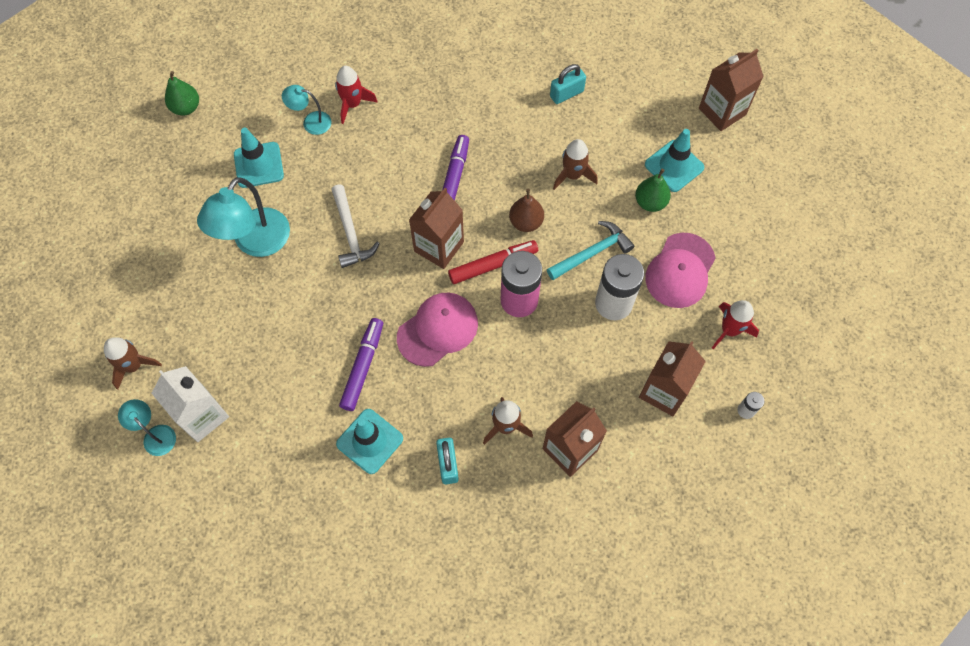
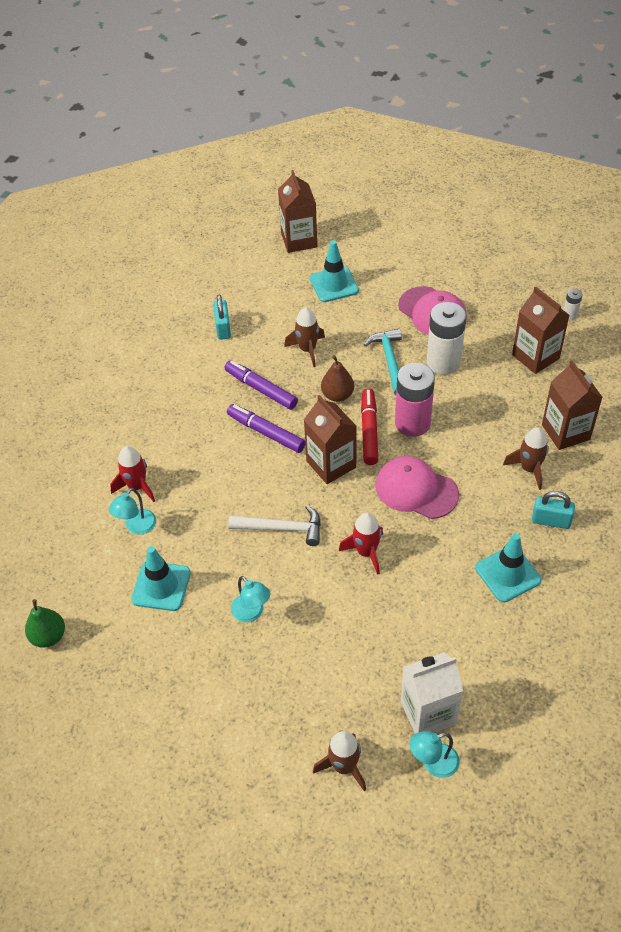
camera: 65 degrees left, 15 degrees down
(255, 243) = (252, 613): turquoise lamp -> turquoise lamp, size x0.53
(363, 366) = (429, 558): purple marker -> purple marker (261, 389)
(438, 330) = (416, 490): pink cap -> pink cap turned 45 degrees counterclockwise
(650, 202) = (360, 310): green pear -> none
(729, 330) = (498, 301): red rocket -> red rocket (366, 552)

